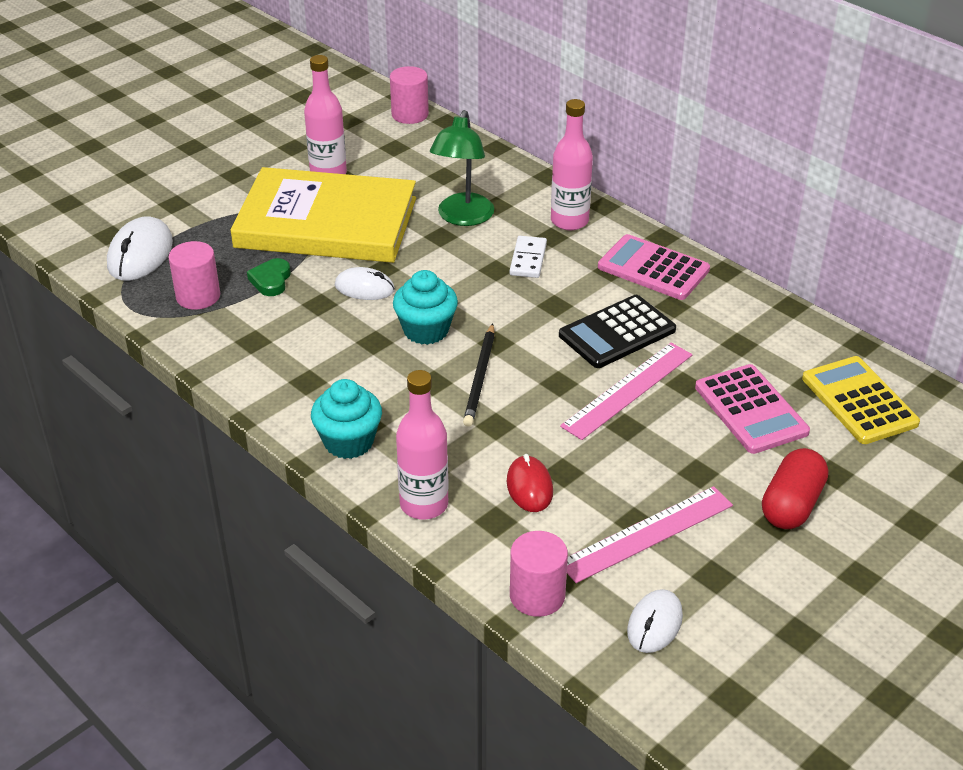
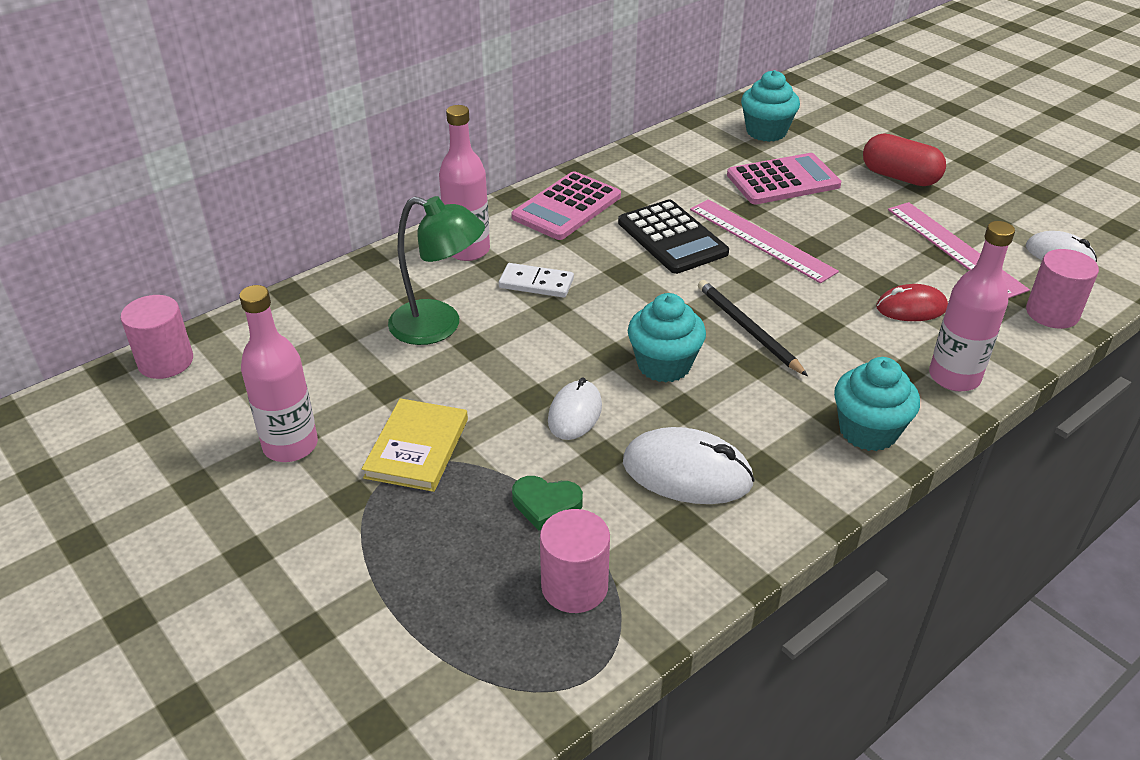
camera: 85 degrees left, 0 degrees up
(140, 254) = (449, 671): white mouse -> white mouse (687, 472)
(326, 223) = (417, 448): yellow book -> yellow book, size x0.45
(480, 377) = (748, 329): black pencil -> black pencil turned 135 degrees counterclockwise
(859, 401) = (766, 132): yellow calculator -> turquoise cupcake

